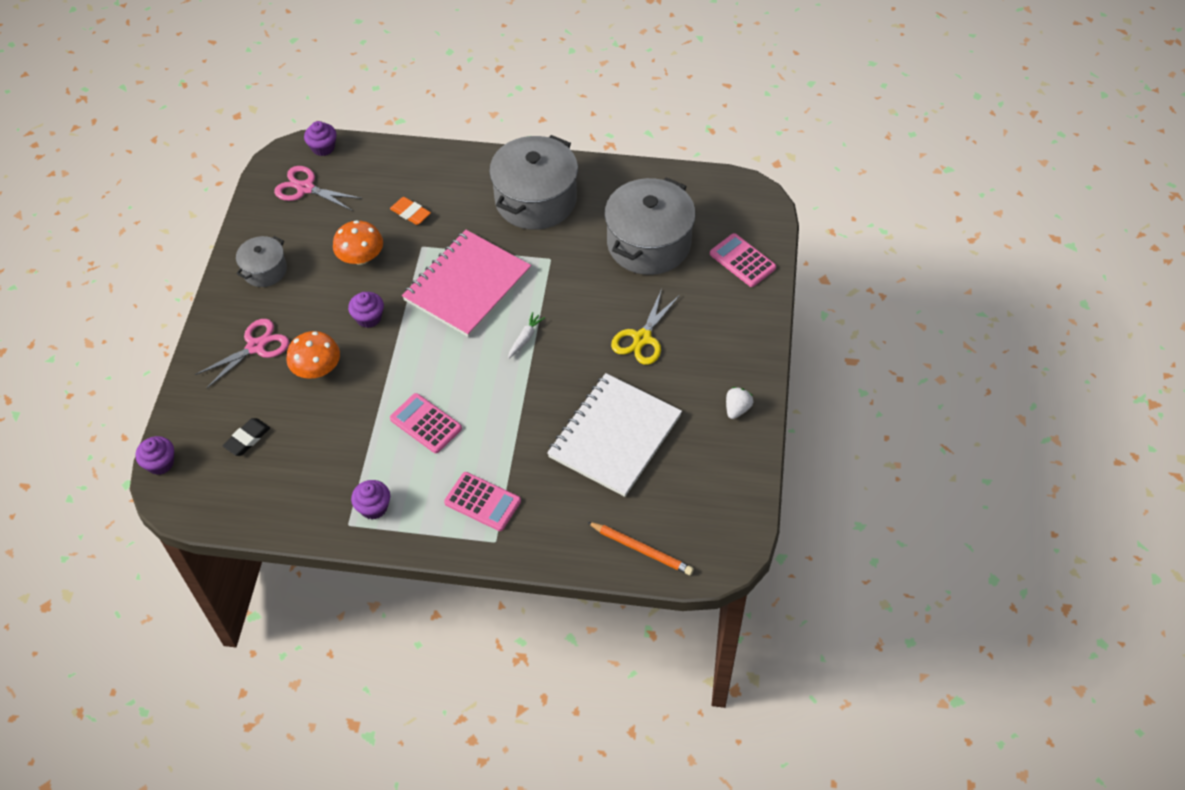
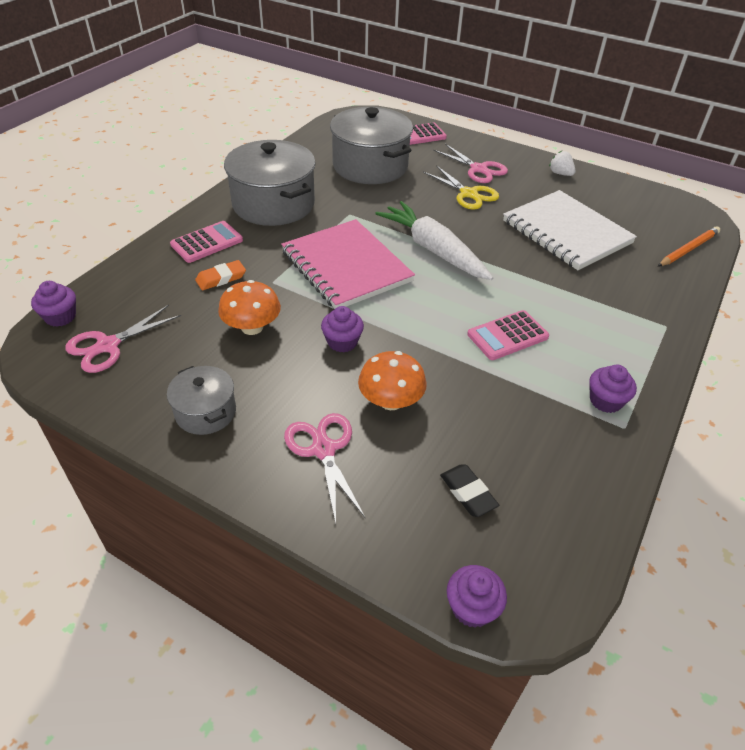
camera: 70 degrees left, 10 degrees down
(482, 502) = (617, 322): pink calculator -> pink calculator (207, 242)
(525, 338) = (433, 250): white carrot -> white carrot, size x2.47
(700, 333) = (478, 169): none -> pink scissors

